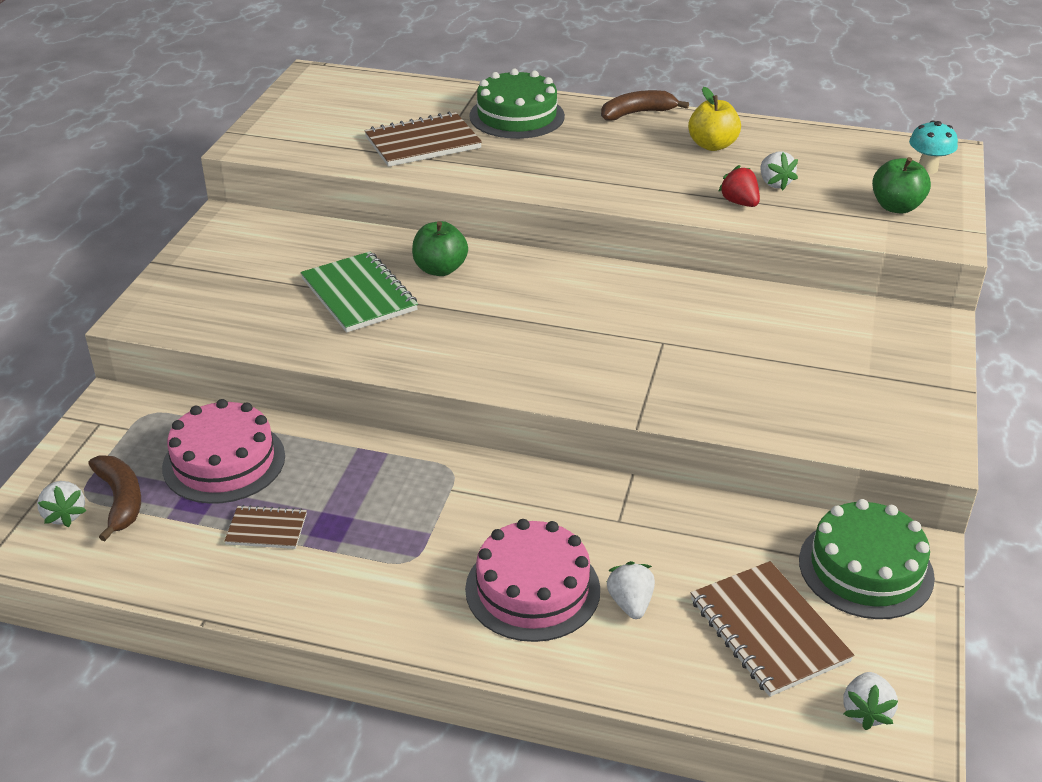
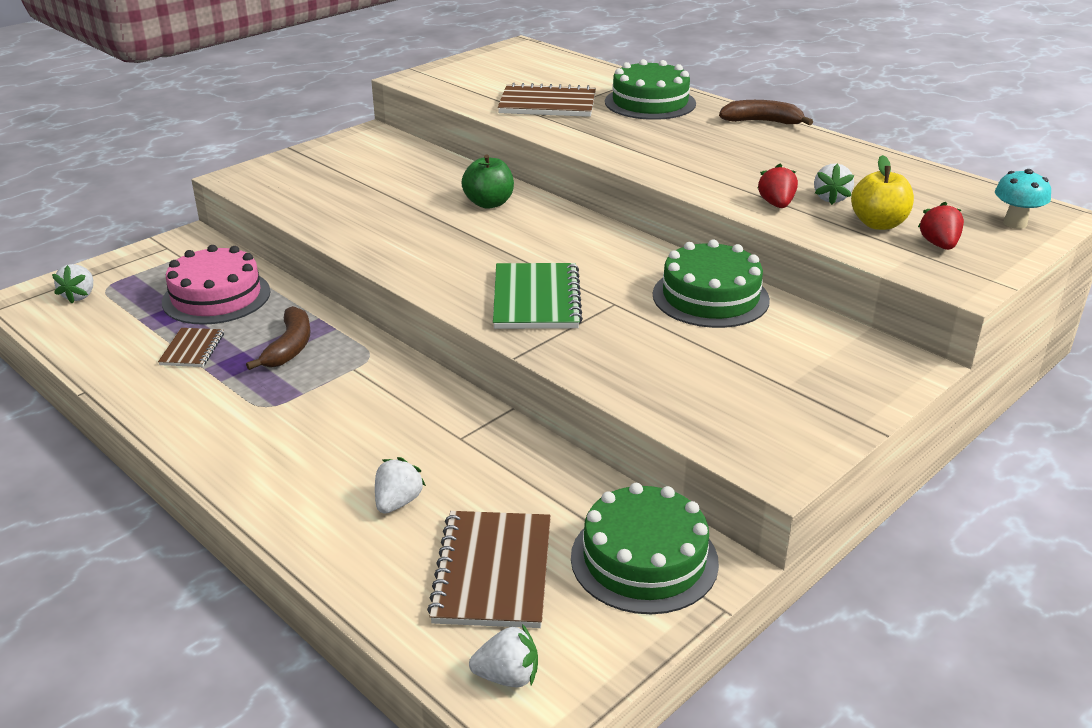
camera: 30 degrees right, 5 degrees down
(120, 500) = (123, 299): brown banana -> brown banana (290, 347)
(266, 529) = (192, 349): brown notebook -> brown notebook turned 60 degrees clockwise
(359, 295) = (405, 204): green notebook -> green notebook (536, 299)
(532, 589) = (332, 461): pink cake -> none
(712, 145) = (805, 158): yellow apple -> yellow apple (878, 224)
(732, 308) = (710, 297): none -> green cake
(866, 712) = (507, 676): white strawberry -> white strawberry turned 135 degrees counterclockwise
(896, 207) = (939, 245): green apple -> red strawberry

